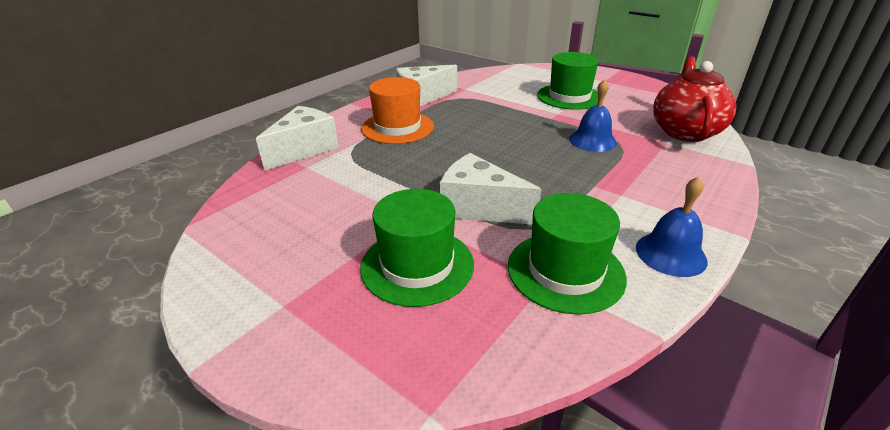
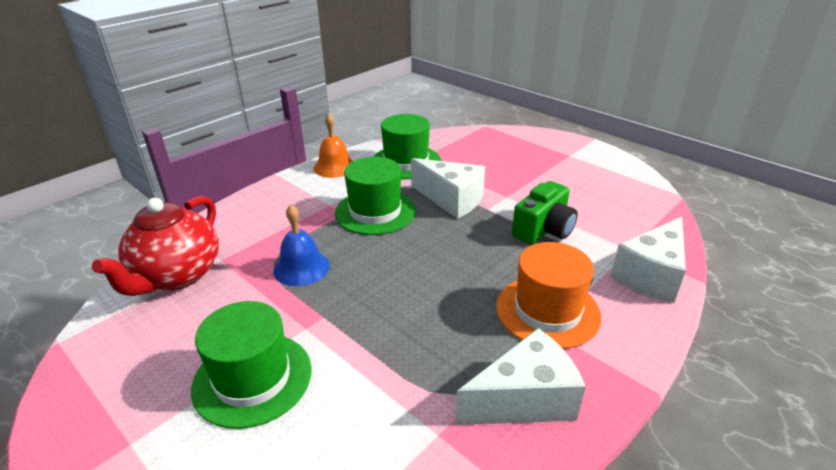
camera: 175 degrees left, 0 degrees up
(379, 179) = (543, 230): none -> green camera
(417, 265) = (497, 168): green hat -> green hat (375, 212)
(670, 254) = (334, 167): blue bell -> orange bell

